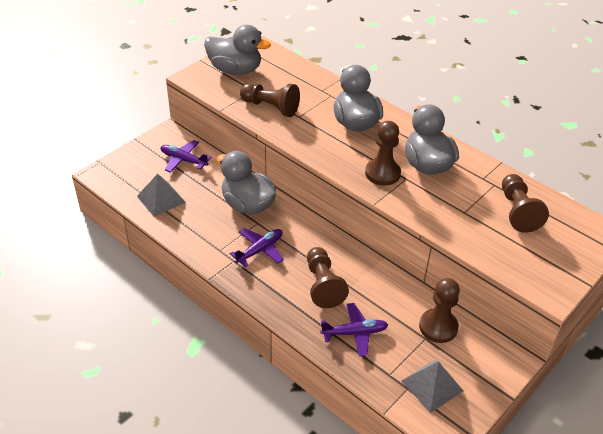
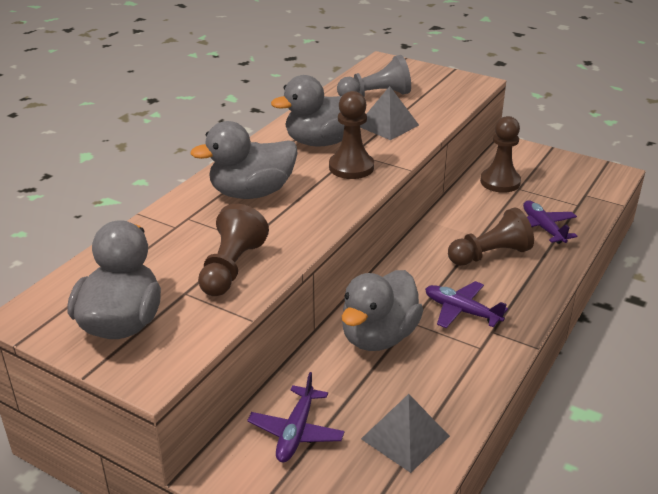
camera: 100 degrees left, 10 degrees down
(432, 385) = (572, 182): grey pyramid -> grey pyramid (387, 125)
(517, 211) = (376, 95): brown pawn -> grey pawn

